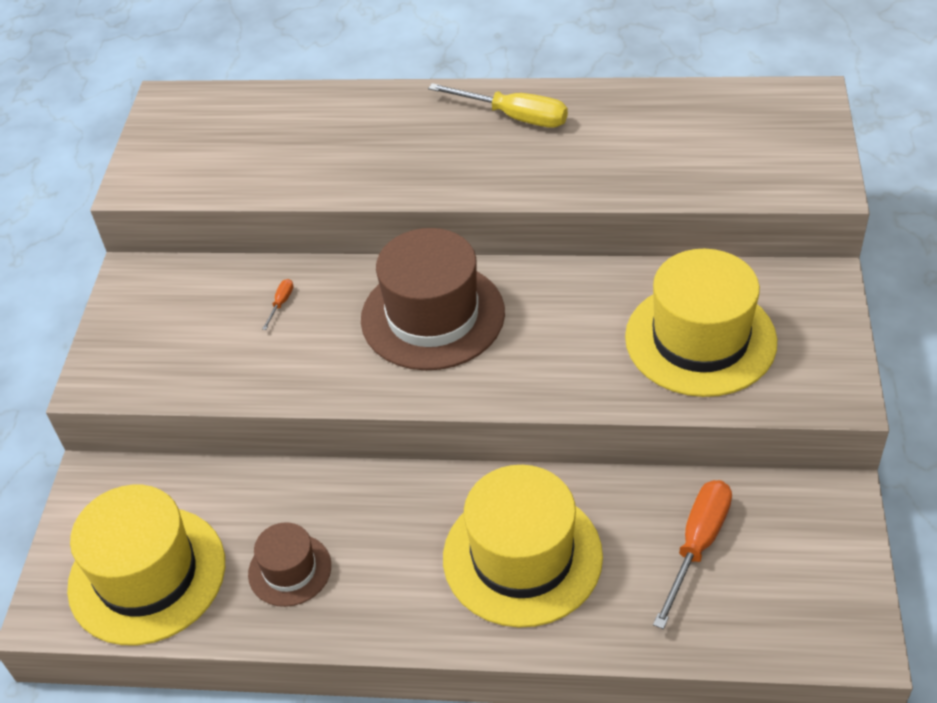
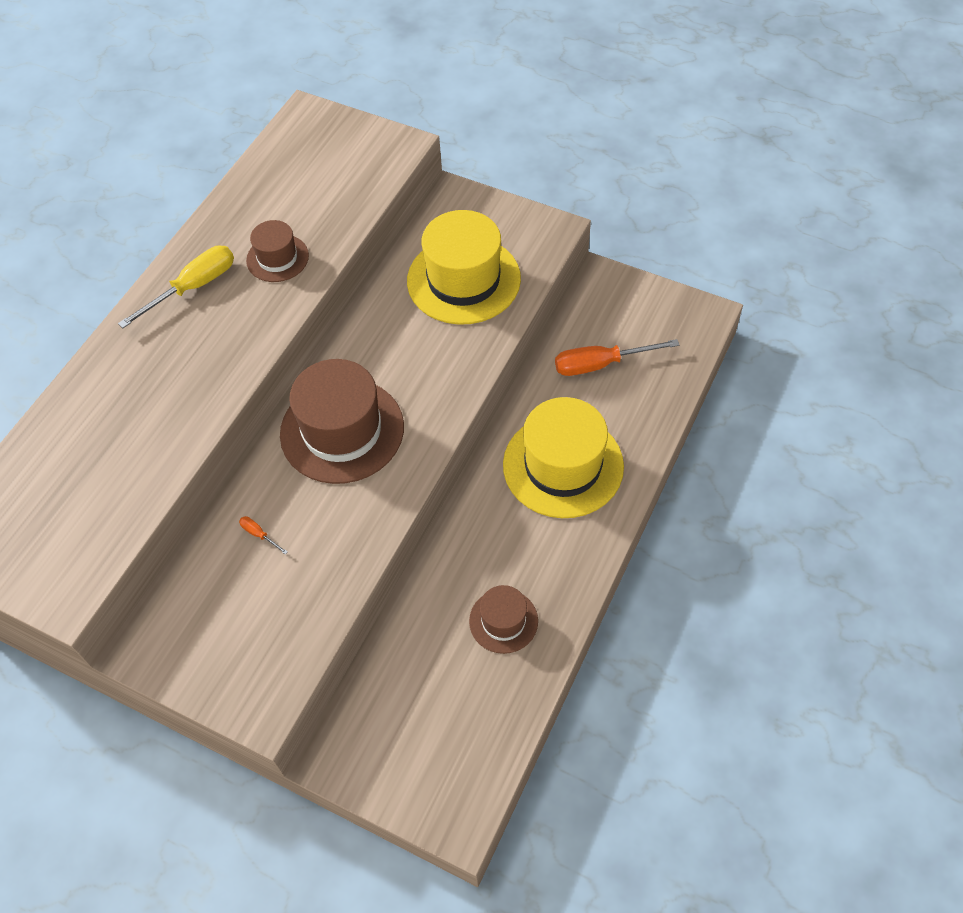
camera: 70 degrees left, 10 degrees up
(147, 575) = (458, 730): yellow hat -> none
(589, 158) = (277, 258): none -> brown hat
(697, 545) = (600, 364): orange screwdriver -> orange screwdriver turned 60 degrees counterclockwise

